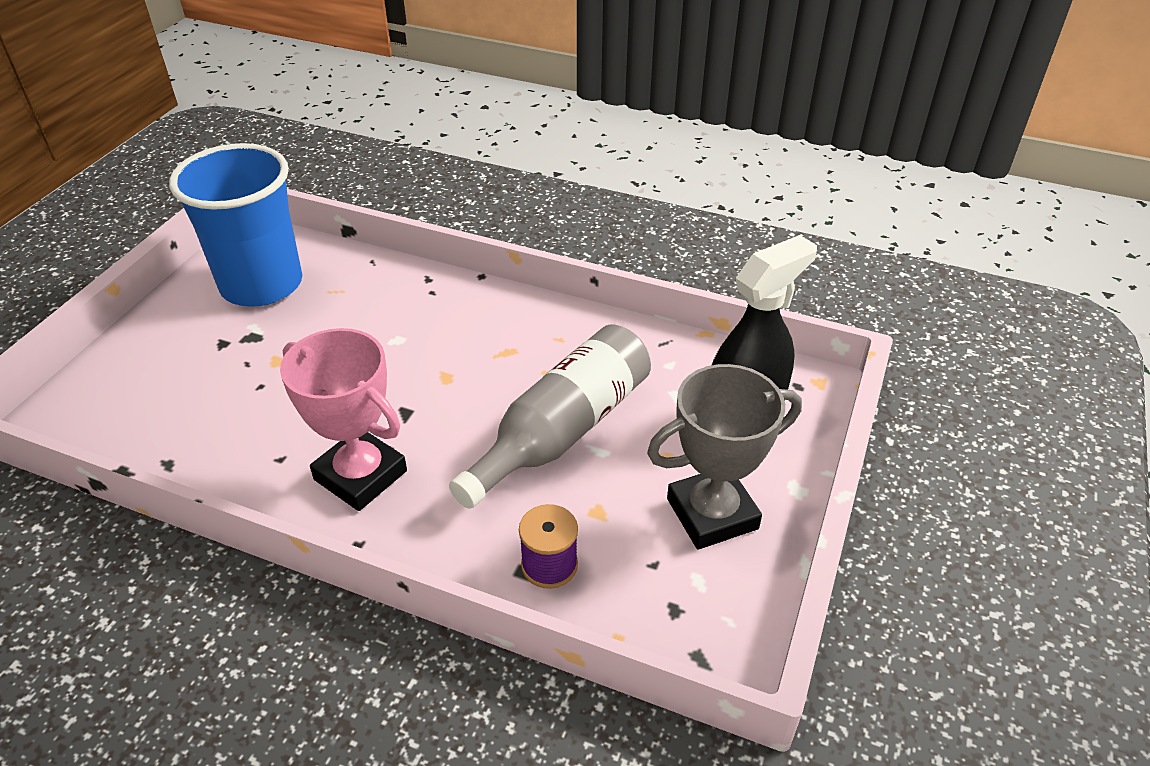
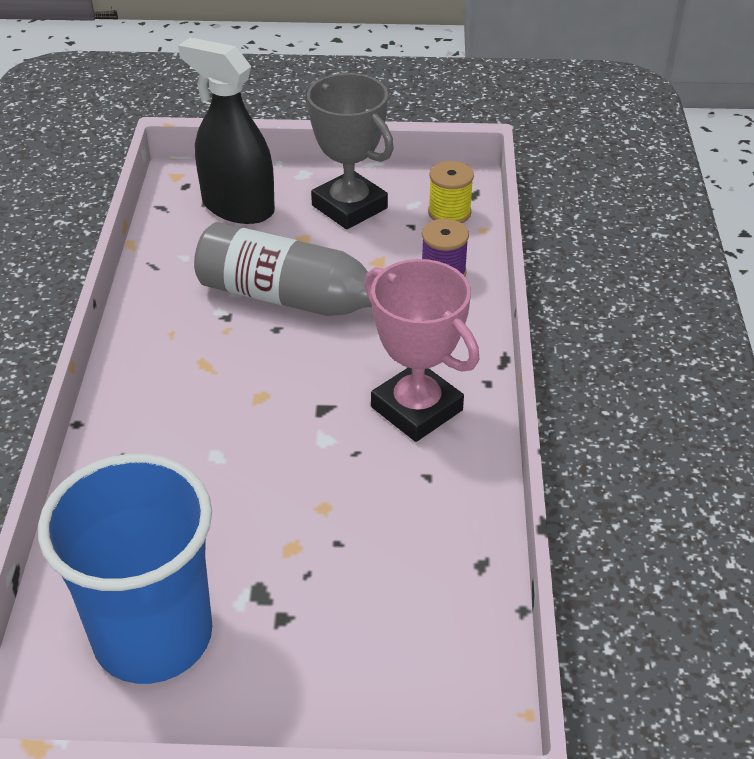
camera: 110 degrees left, 0 degrees up
(361, 475) = (416, 409): pink trophy -> pink trophy turned 60 degrees counterclockwise
(665, 613) = (449, 213): none -> yellow spool

